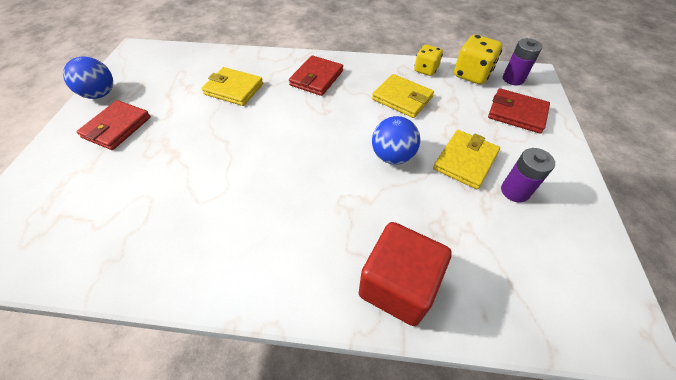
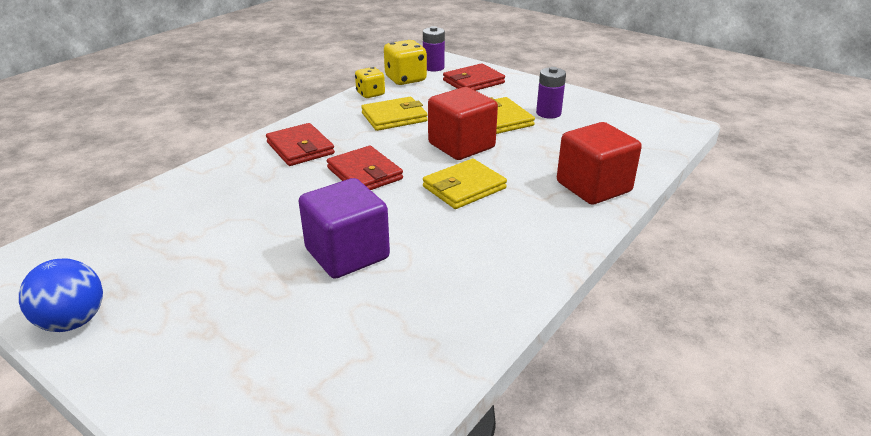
camera: 60 degrees left, 20 degrees down
(117, 127) = (186, 313): red wallet -> red wallet (364, 173)
(201, 163) = (347, 254): none -> purple cube
(234, 89) = (240, 203): yellow wallet -> yellow wallet (464, 187)
(392, 156) = (461, 146): blue ball -> red cube

